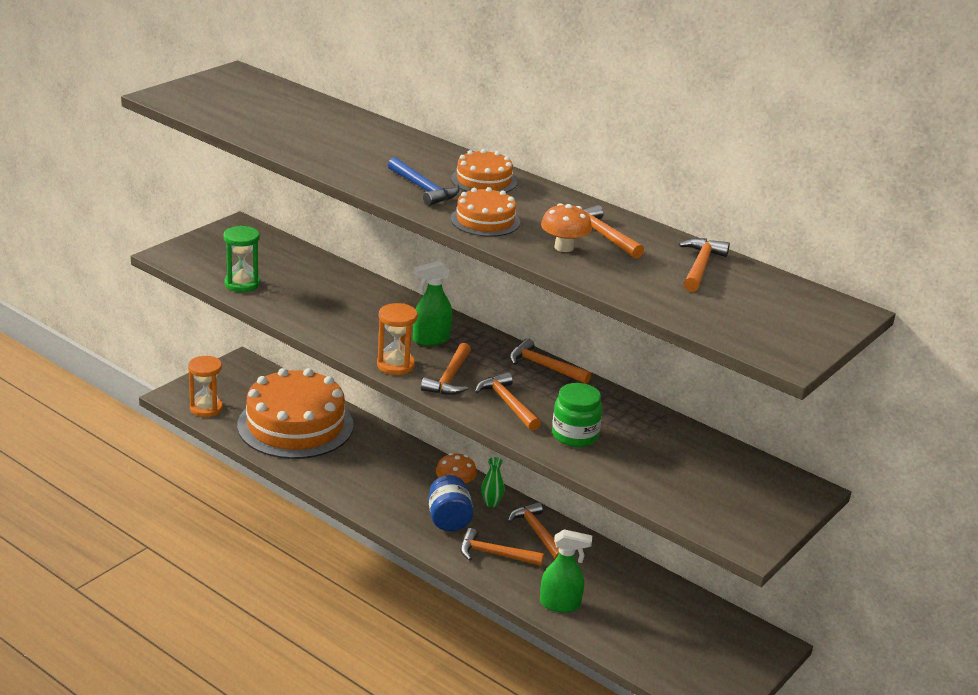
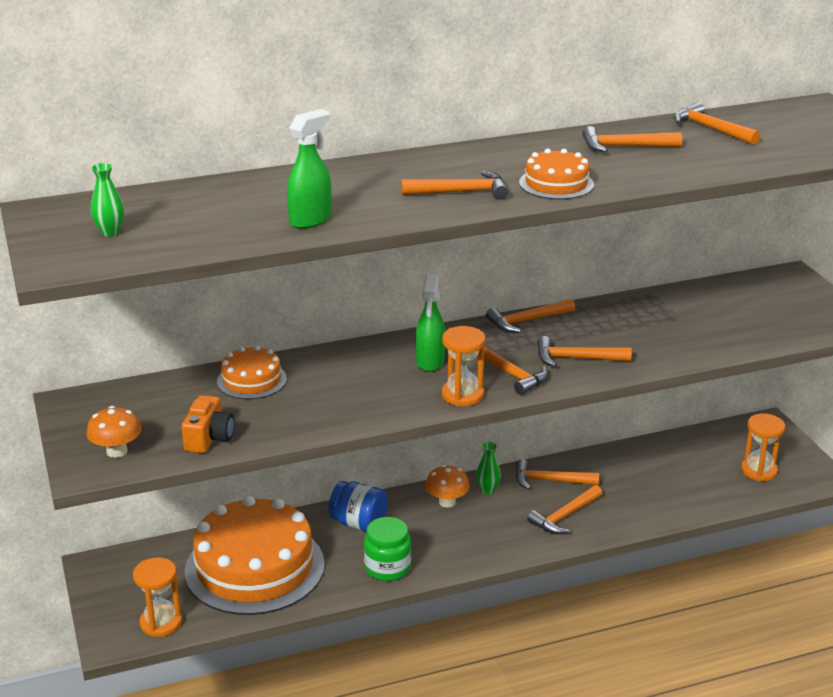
camera: 55 degrees left, 0 degrees up
(226, 98) = (110, 232): none -> green vase
(242, 284) = (209, 438): green hourglass -> orange camera
(424, 189) = (461, 192): blue hammer -> orange hammer
(448, 519) = (494, 524): blue jar -> blue jar (358, 523)
(483, 180) = (466, 162): orange cake -> orange cake (251, 380)
(560, 604) = (657, 506): green spray bottle -> green spray bottle (310, 220)
(564, 247) = (638, 167): orange mushroom -> orange mushroom (117, 451)
(575, 435) = (651, 344): green jar -> green jar (387, 568)
(682, 656) = (759, 471): none -> orange hourglass

